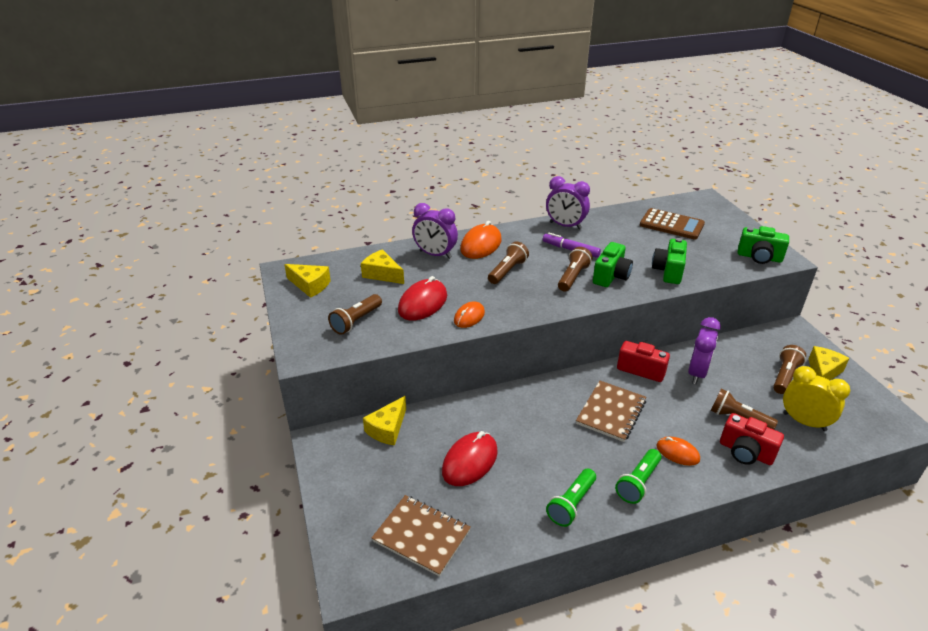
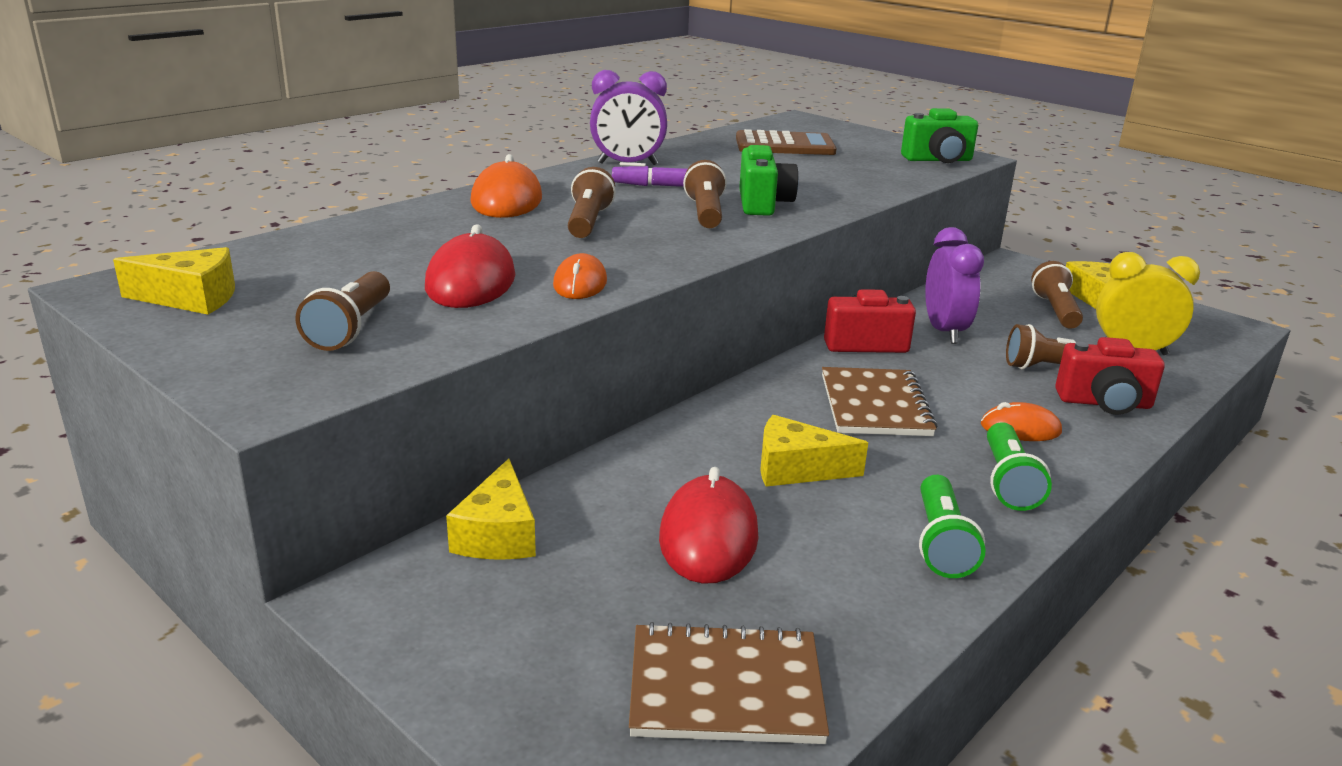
camera: 30 degrees left, 10 degrees down
(382, 274) = (346, 259): yellow cheese -> yellow cheese (796, 469)
(435, 254) = (431, 222): purple clock -> none
(668, 271) = (839, 188): green camera -> none

